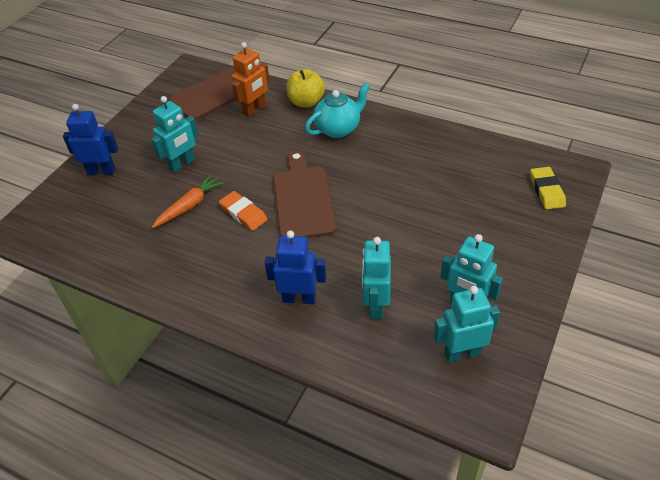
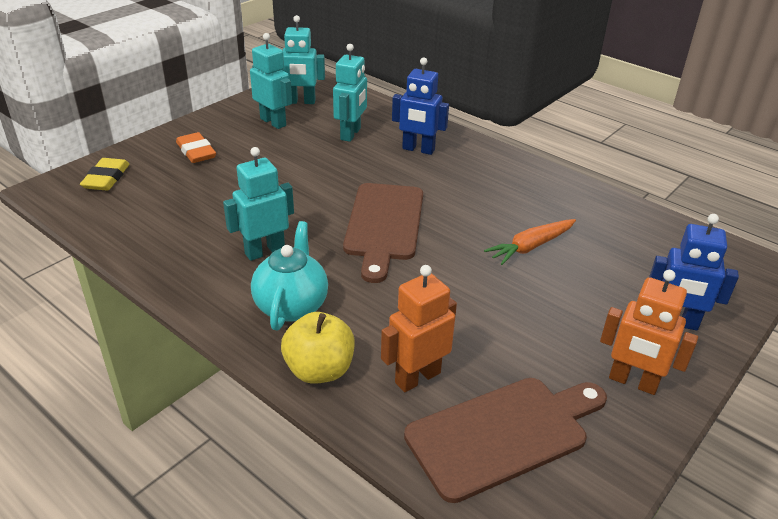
camera: 170 degrees left, 10 degrees down
(139, 132) = (633, 382): none -> orange robot
(182, 164) = (546, 304): turquoise robot -> turquoise robot (264, 251)
(243, 213) = (461, 225): orange eraser -> orange eraser (196, 152)
(338, 129) = (291, 305): turquoise teapot -> turquoise teapot turned 120 degrees clockwise

